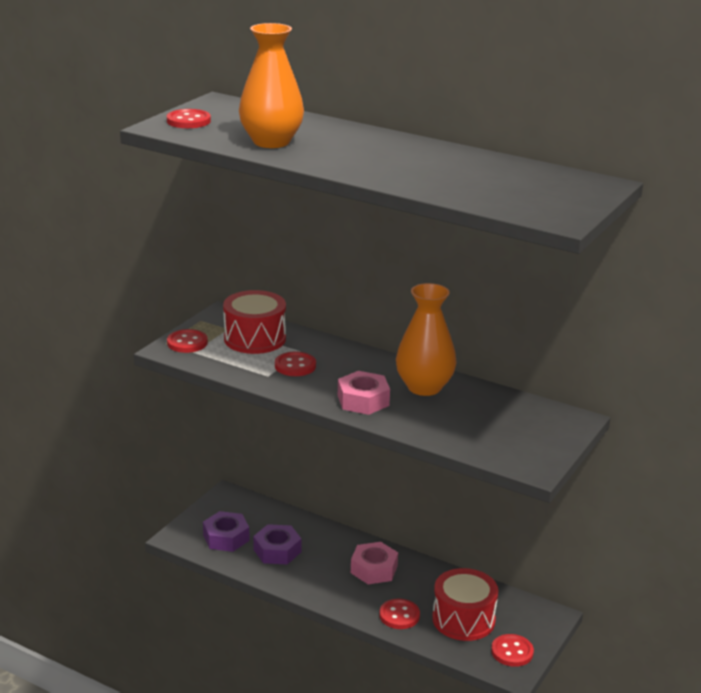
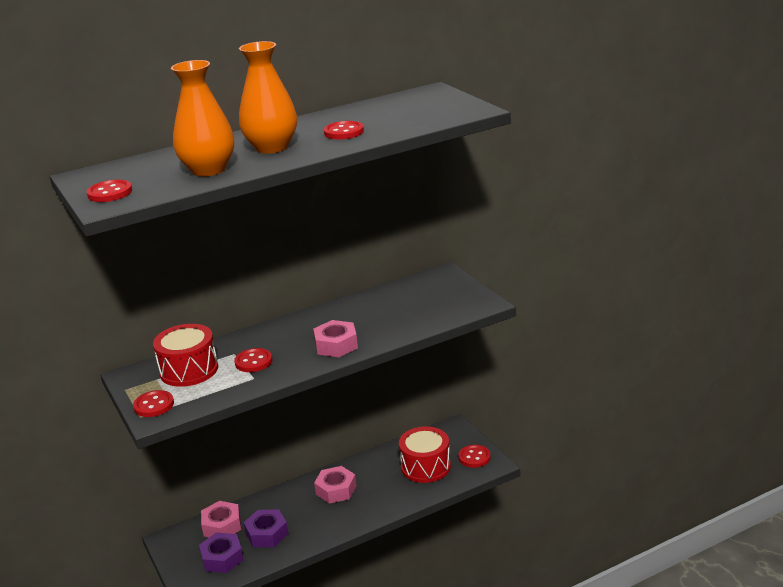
camera: 55 degrees left, 0 degrees up
(268, 518) = (222, 526): none -> pink nut
(399, 615) = (396, 495): red button -> red button (344, 132)
(424, 387) = (345, 315): orange vase -> orange vase (272, 147)

